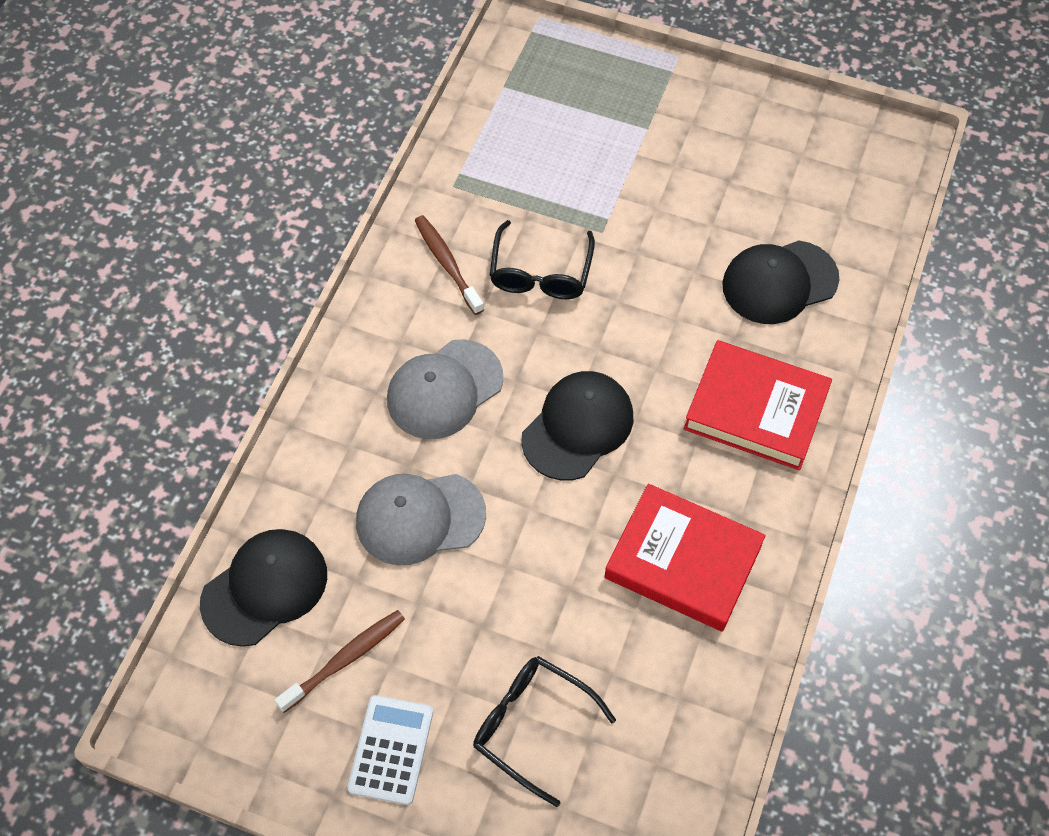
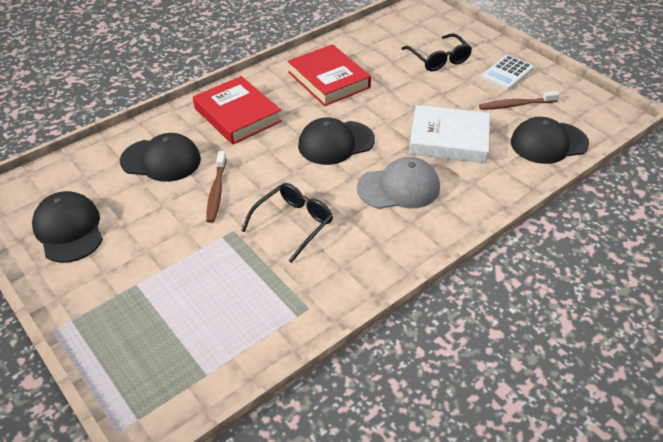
camera: 150 degrees left, 15 degrees down
(420, 518) = (448, 139): grey cap -> white book
(447, 264) = (350, 255): brown toothbrush -> brown toothbrush (216, 191)
(781, 147) = (69, 229): none -> black cap

